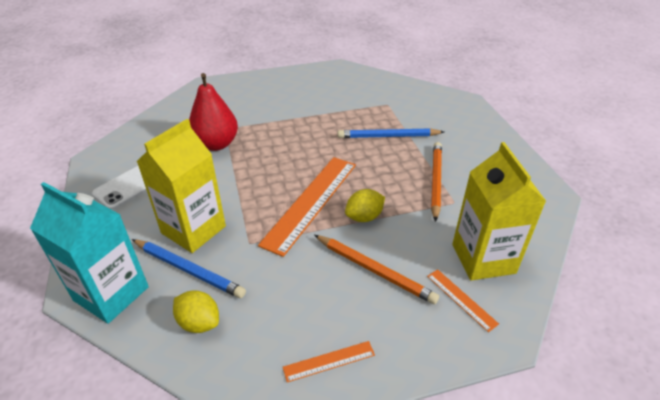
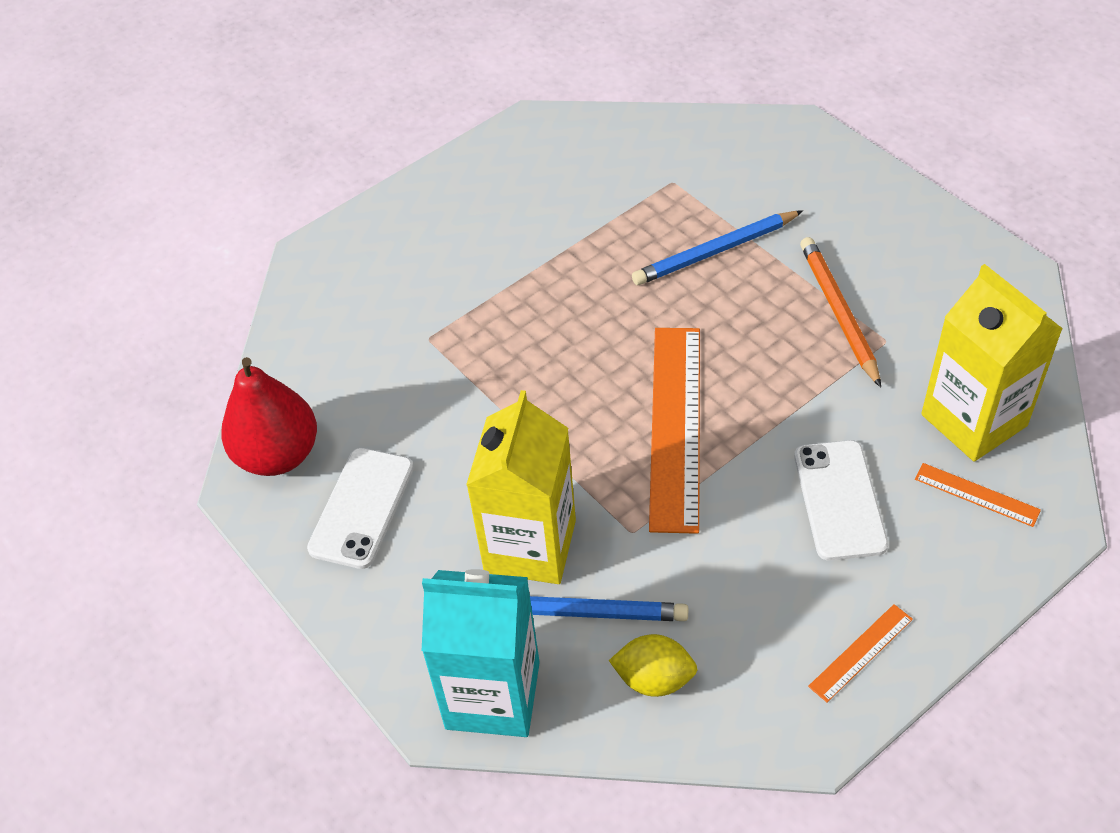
camera: 20 degrees left, 10 degrees up
(216, 144) = (438, 376): red pear -> red pear (278, 455)
(364, 217) = (771, 419): yellow lemon -> none
(374, 270) = (840, 500): orange pencil -> white phone

